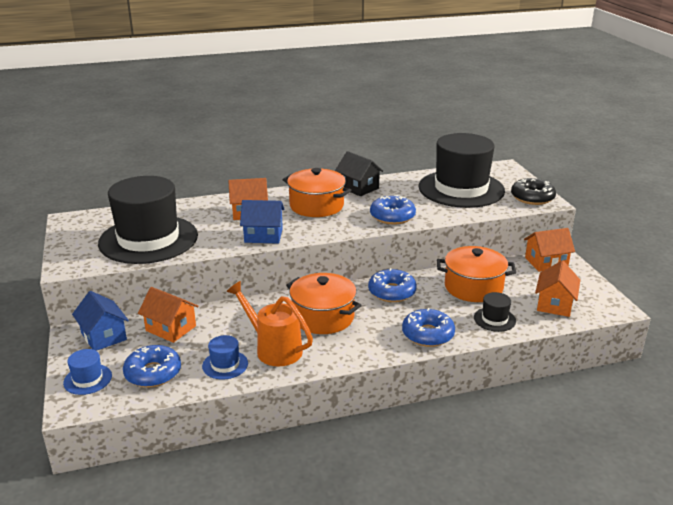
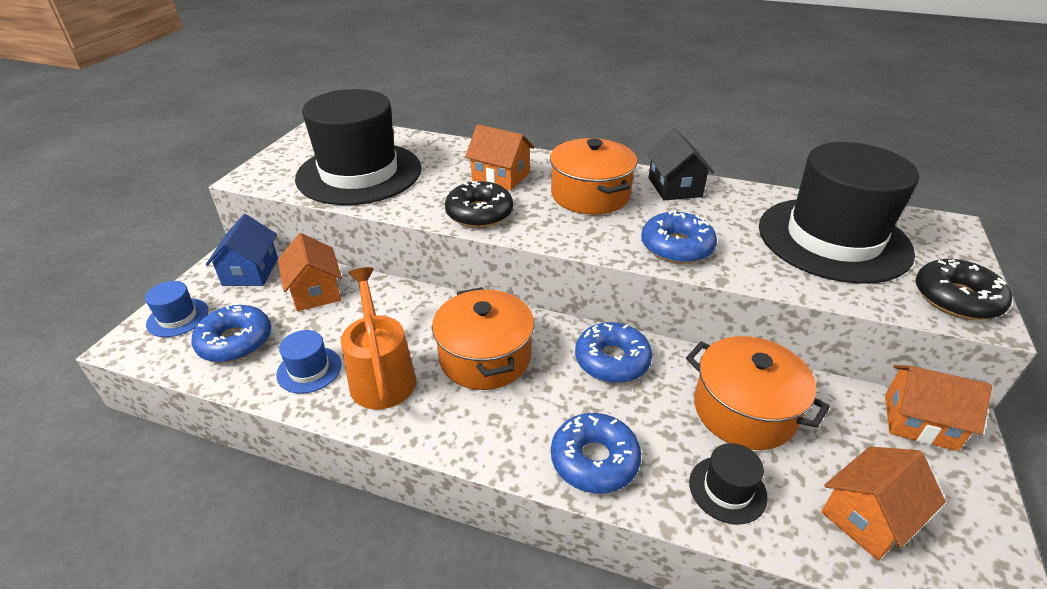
camera: 35 degrees right, 10 degrees up
(263, 235) = (479, 213): blue house -> black donut

